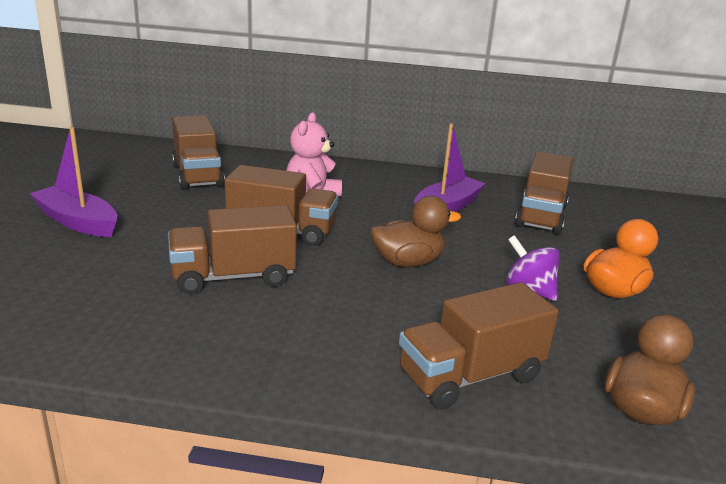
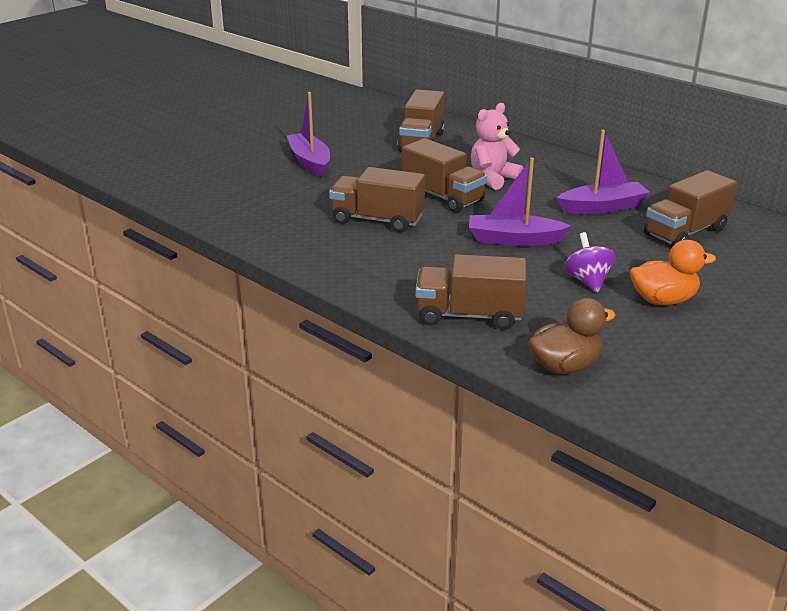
camera: 35 degrees right, 5 degrees up
(408, 262) = (514, 240): brown duck -> purple boat

